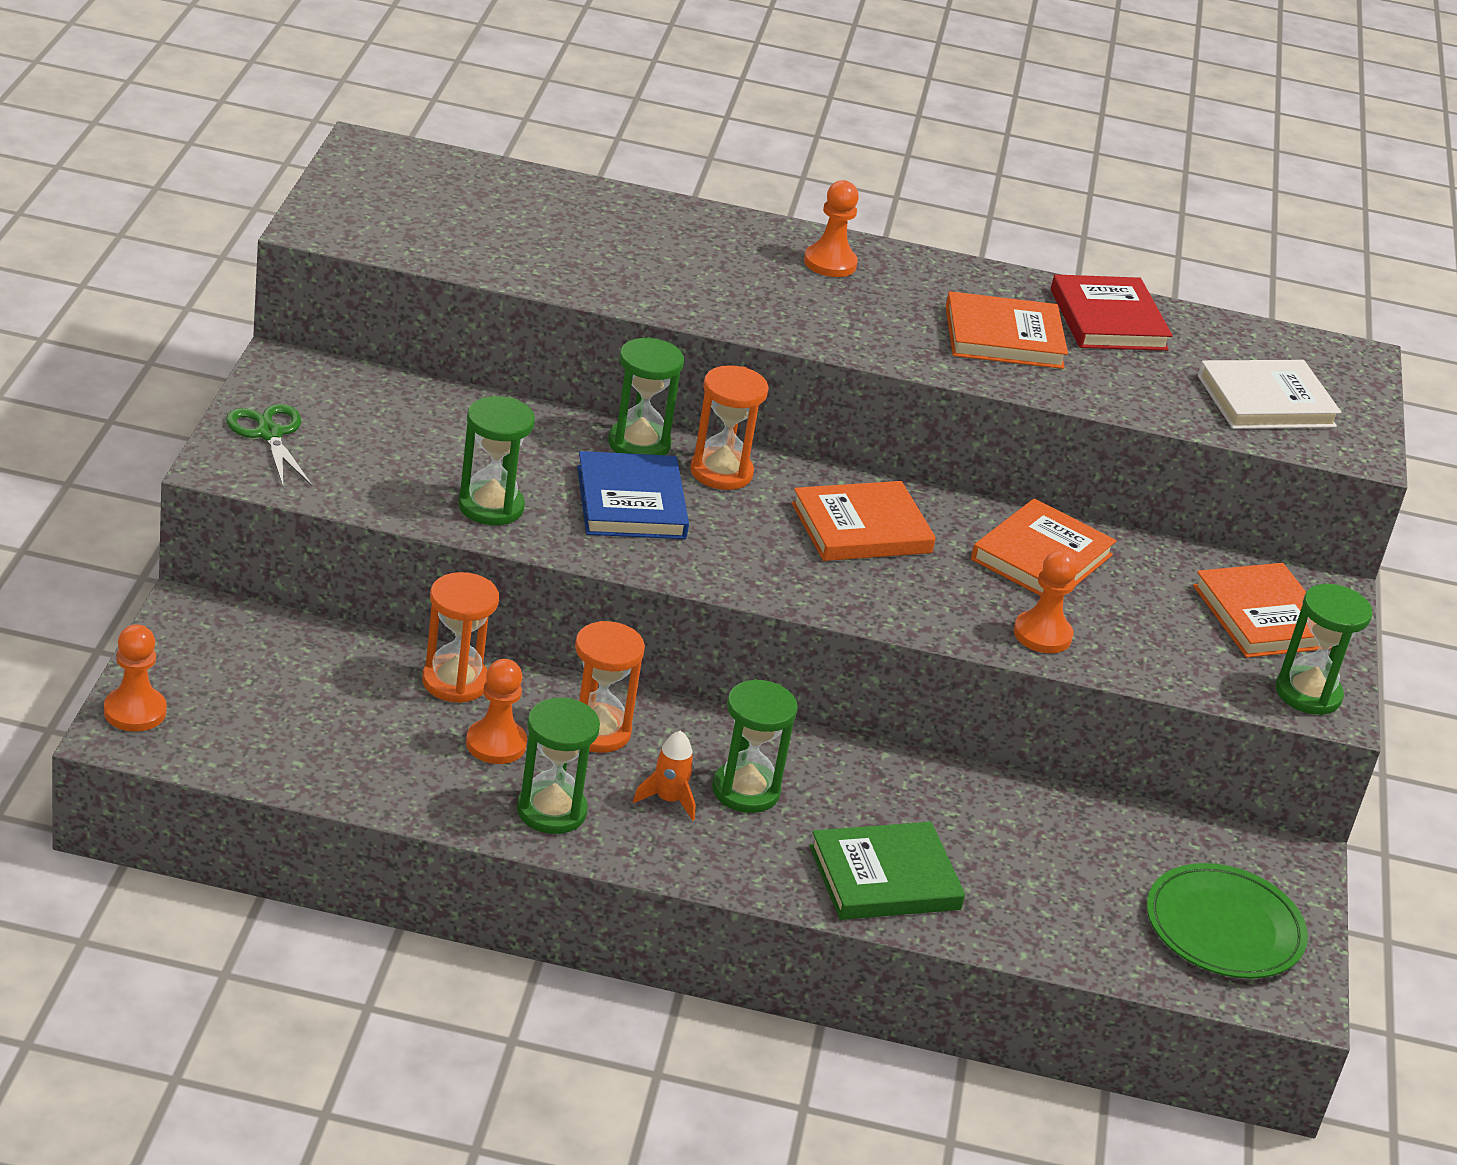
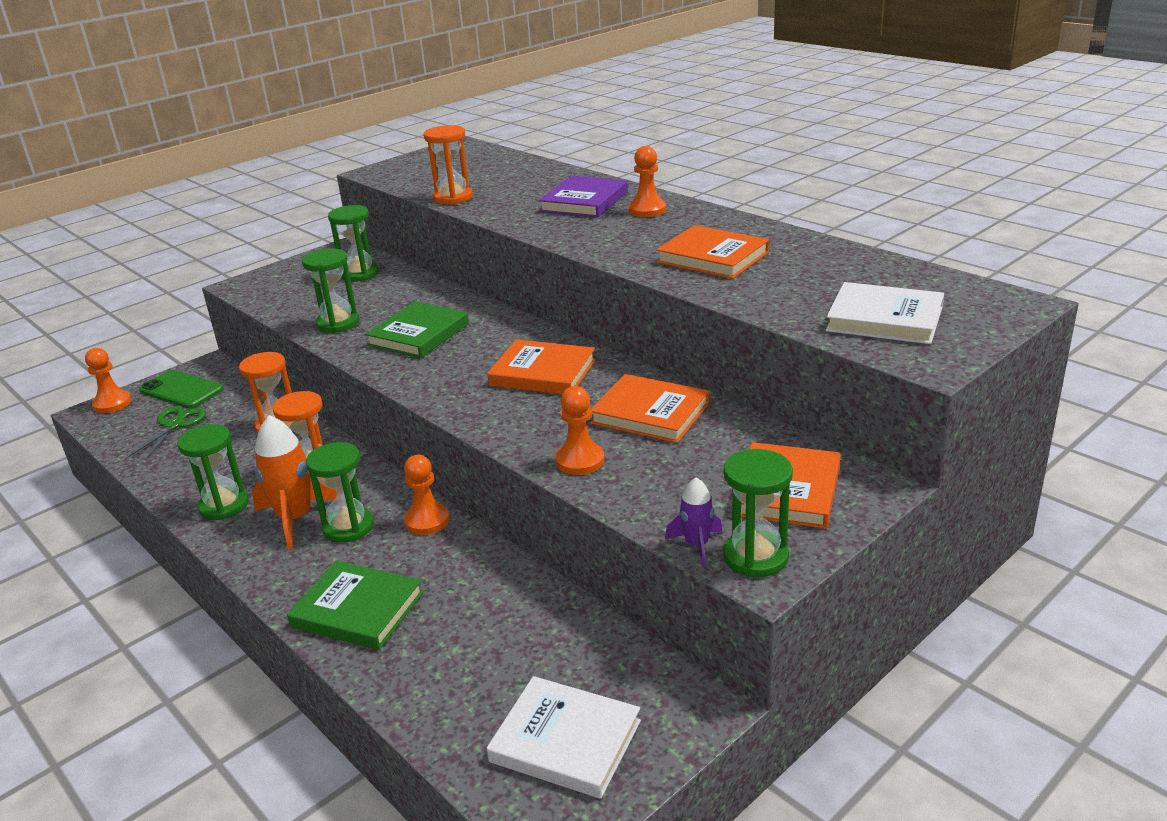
camera: 45 degrees right, 5 degrees down
(215, 662) = (181, 390): none -> green phone
(269, 434) = (283, 275): green scissors -> green scissors (174, 425)
(496, 744) = (250, 462): orange pawn -> orange pawn (427, 521)
(631, 502) = (418, 334): blue book -> green book
(639, 444) = (470, 308): green hourglass -> green hourglass (359, 274)
(668, 800) = (295, 519): orange rocket -> orange rocket, size x1.87
(721, 472) = (497, 329): orange hourglass -> orange hourglass (453, 197)
(728, 257) = (584, 201): none -> purple book
(1041, 557) = (650, 413): orange book -> orange book turned 45 degrees clockwise
(1108, 320) = (814, 257): red book -> none
(1224, 928) = (565, 741): green plate -> white book
(1249, 696) = (696, 545): none -> purple rocket

